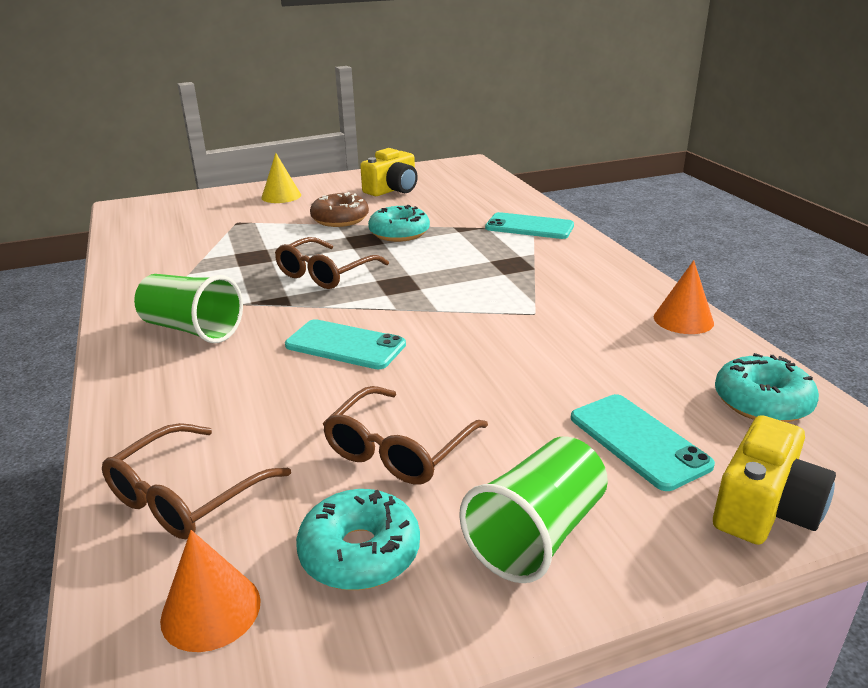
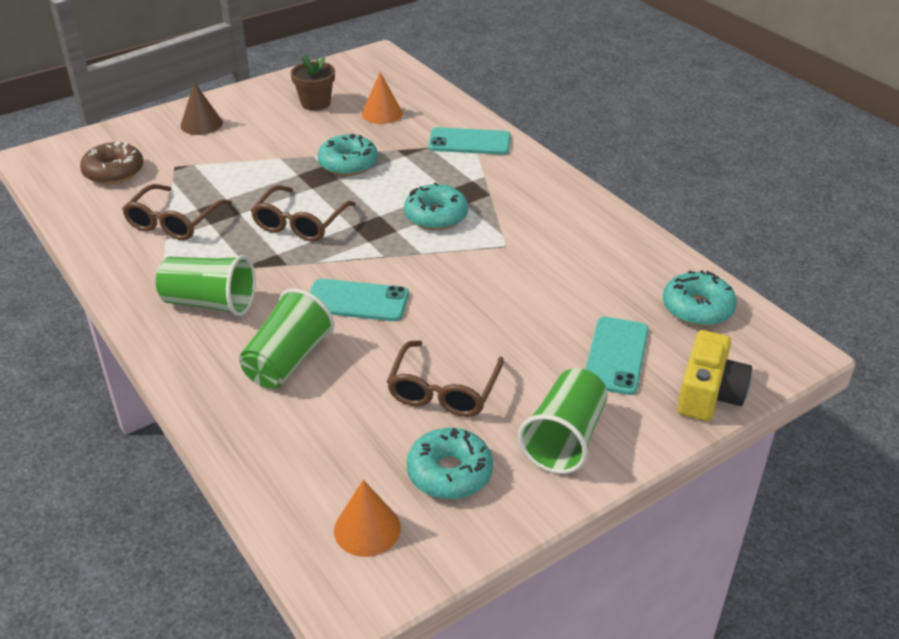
camera: 15 degrees left, 10 degrees up
(187, 495) = (301, 454): brown glasses -> brown glasses (174, 221)
(236, 392) = (288, 361): none -> green cup
(281, 196) = (201, 124): yellow cone -> brown cone
(340, 219) = (280, 151): brown donut -> brown donut (114, 172)
(392, 189) = (315, 103): yellow camera -> brown flower pot
(468, 281) = (436, 216): none -> turquoise donut
(638, 441) = (616, 355): turquoise phone -> turquoise phone turned 60 degrees clockwise
(683, 319) = (627, 236): orange cone -> orange cone (382, 113)

